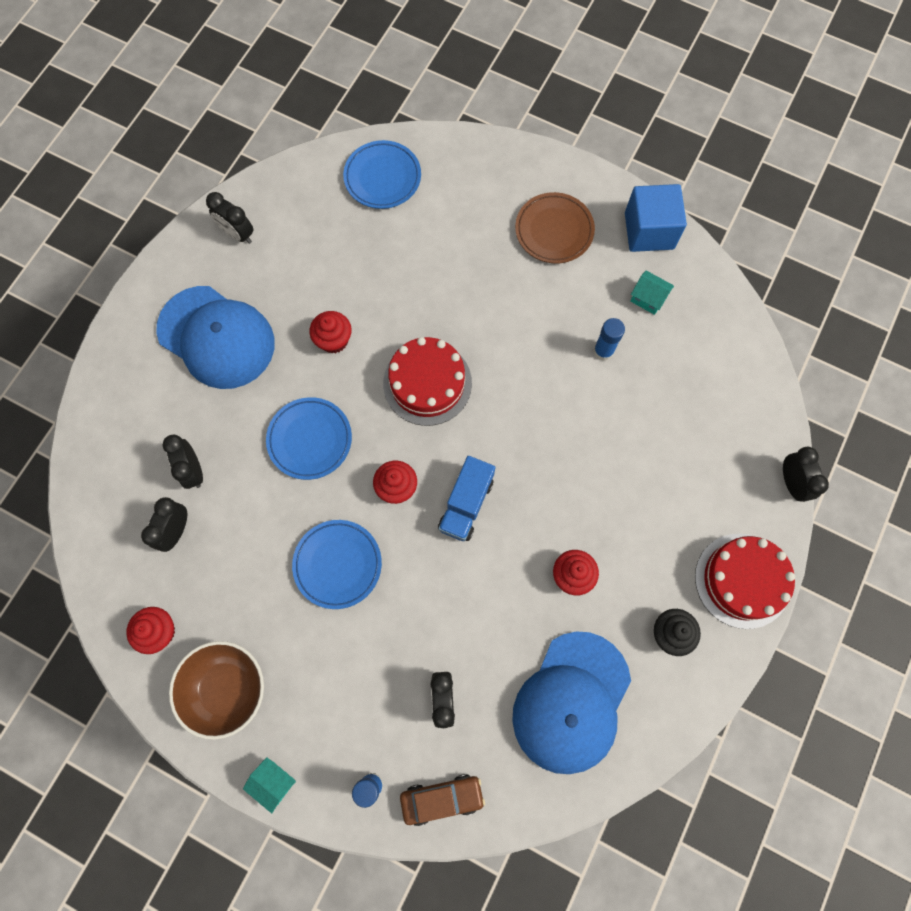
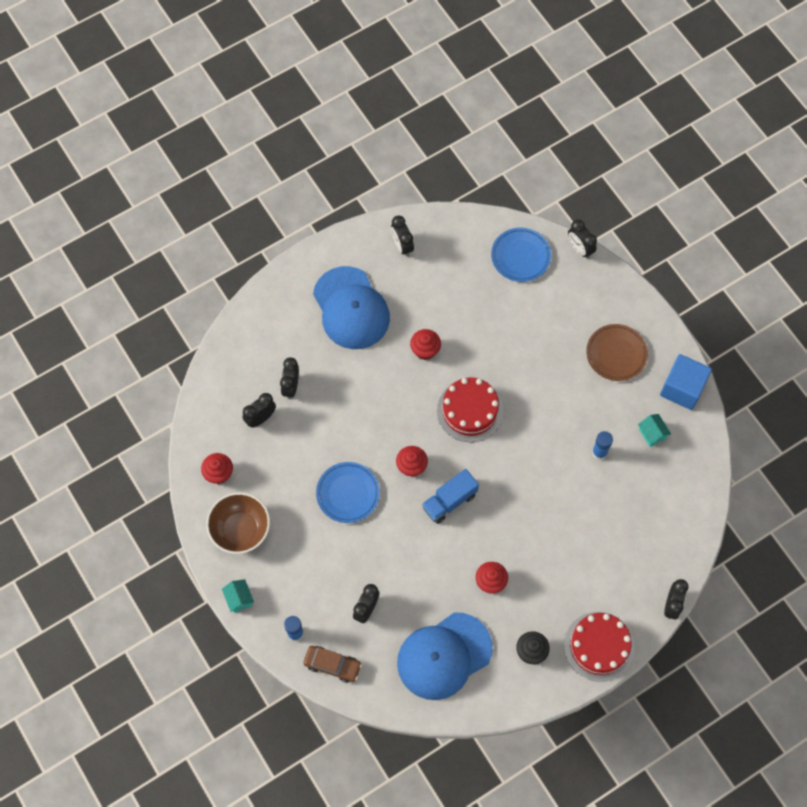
camera: 30 degrees right, 5 degrees down
(310, 440) = (374, 406): blue plate -> none
(444, 136) = (579, 249): none -> black clock

